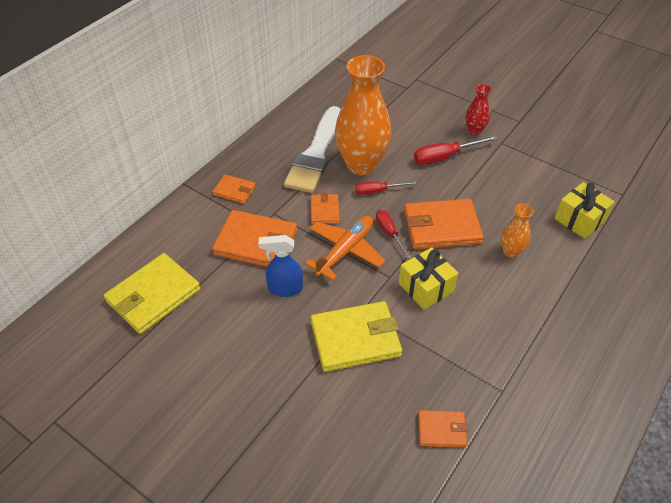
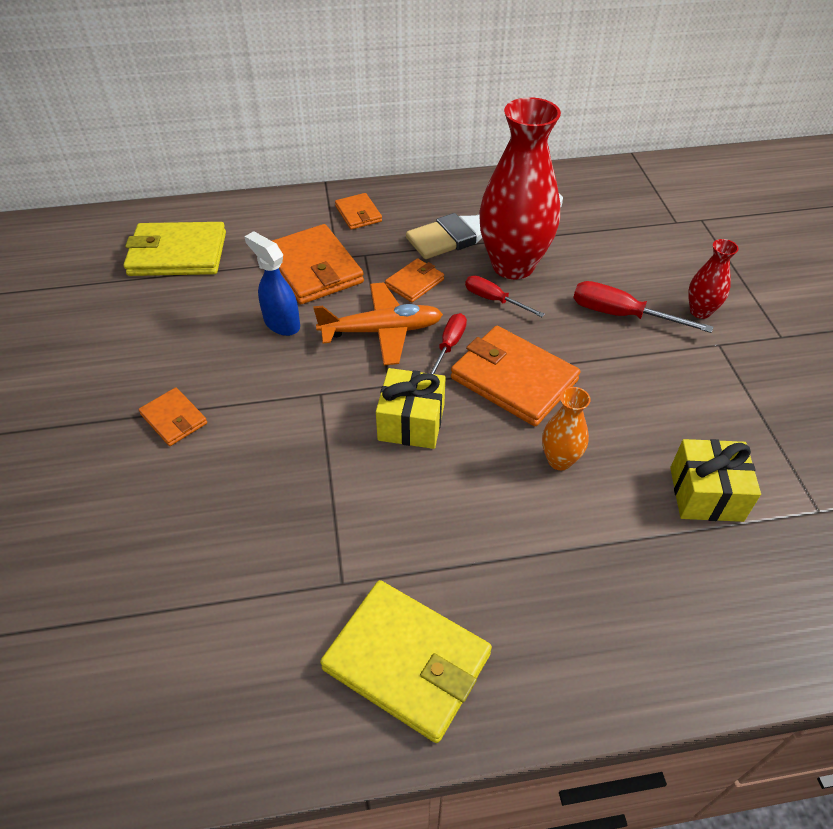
camera: 45 degrees right, 0 degrees up
(355, 339) = (277, 413): yellow wallet -> yellow wallet (407, 661)
(361, 165) = (513, 265): orange vase -> red vase
(441, 430) = (231, 561): orange wallet -> orange wallet (174, 419)

